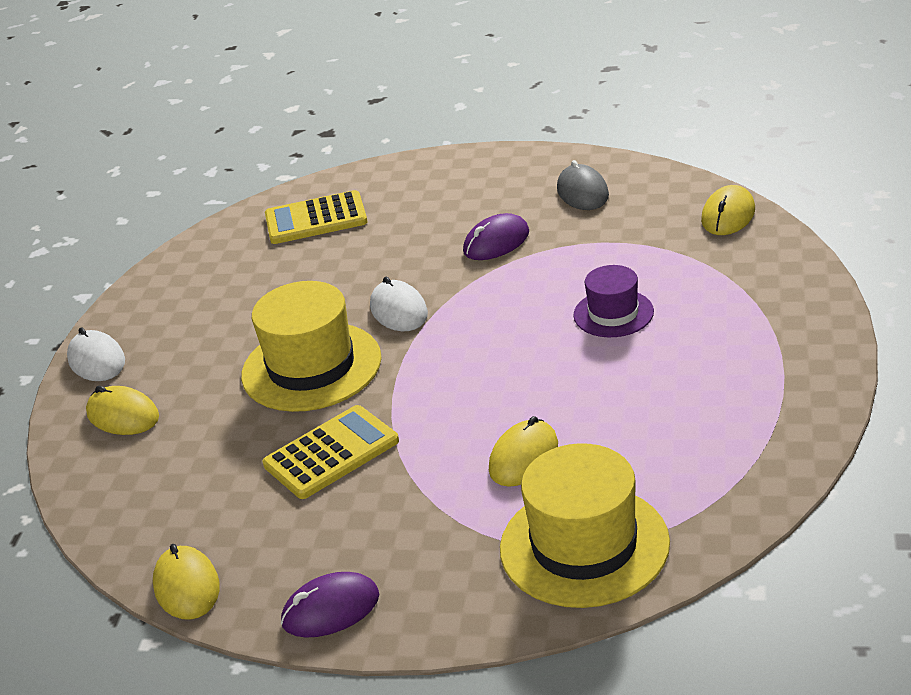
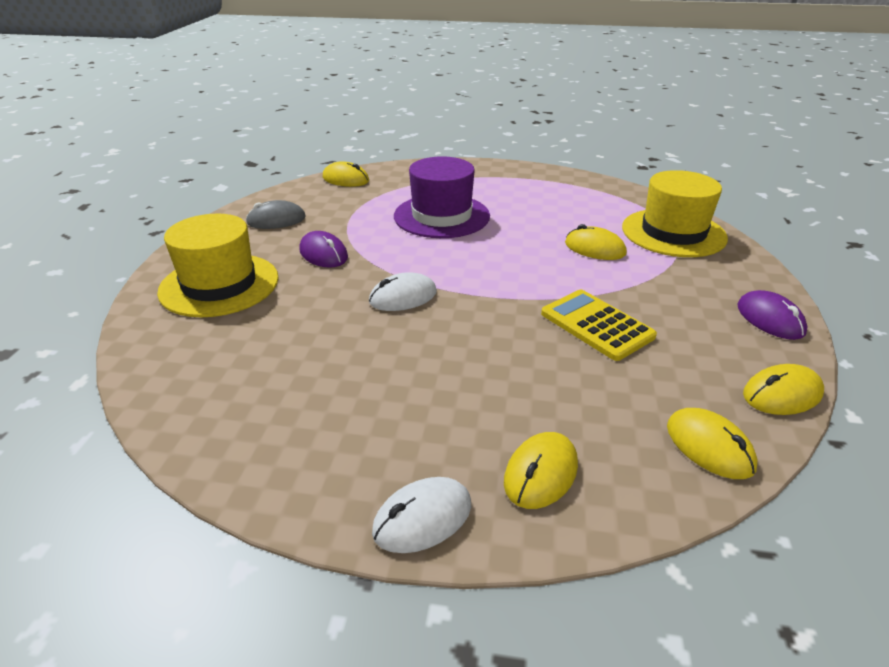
camera: 95 degrees left, 0 degrees up
(126, 518) = (709, 447): none -> yellow mouse
(311, 367) = (475, 340): yellow hat -> yellow hat (219, 285)
(316, 219) = (207, 349): yellow calculator -> none
(613, 313) = (441, 216): purple hat -> purple hat, size x1.76

